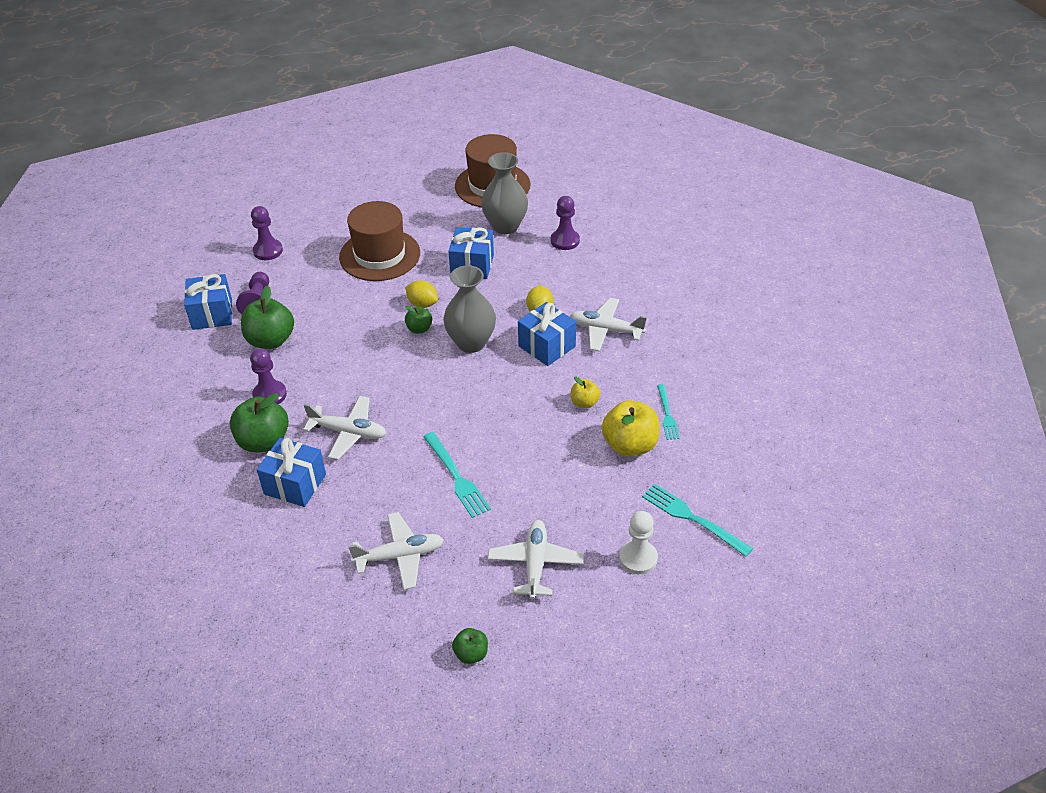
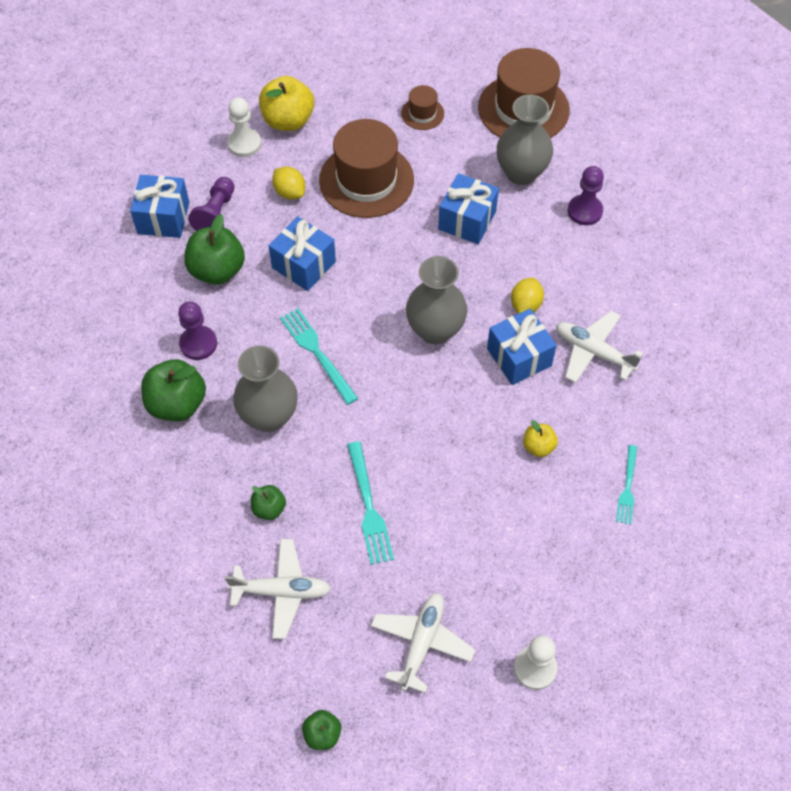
camera: 15 degrees right, 15 degrees up
(268, 251) = (244, 144): purple pawn -> white pawn
(295, 484) = (196, 468): blue gift -> blue gift (304, 265)
(348, 432) = (269, 416): white plane -> grey vase
(411, 203) = (422, 113): none -> brown hat
(419, 329) = (383, 296): green apple -> green apple (269, 508)
(422, 304) = (396, 262): yellow lemon -> yellow lemon (290, 192)
(630, 445) = (572, 518): yellow apple -> yellow apple (288, 120)
(691, 518) = (610, 633): turquoise fork -> turquoise fork (316, 352)

